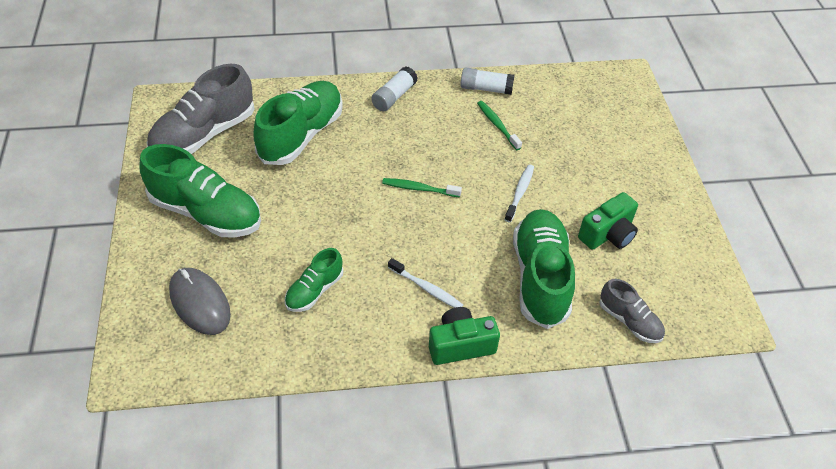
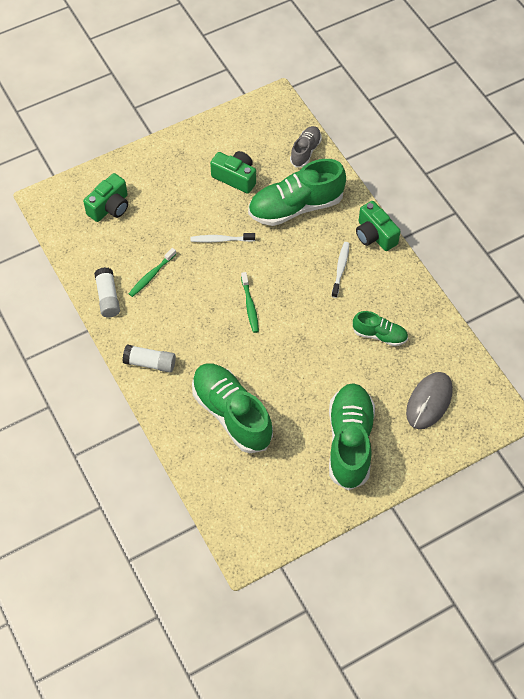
camera: 110 degrees left, 10 degrees up
(204, 135) = (268, 490): grey shoe -> none
(301, 135) = (232, 414): green shoe -> green shoe turned 45 degrees clockwise
(601, 119) = (110, 207): none -> green camera

